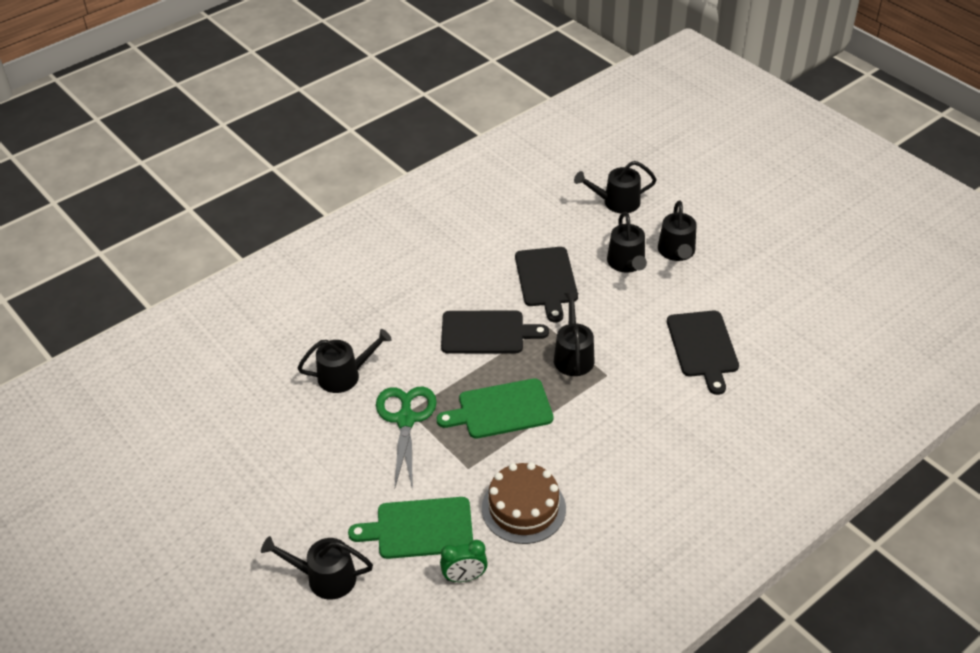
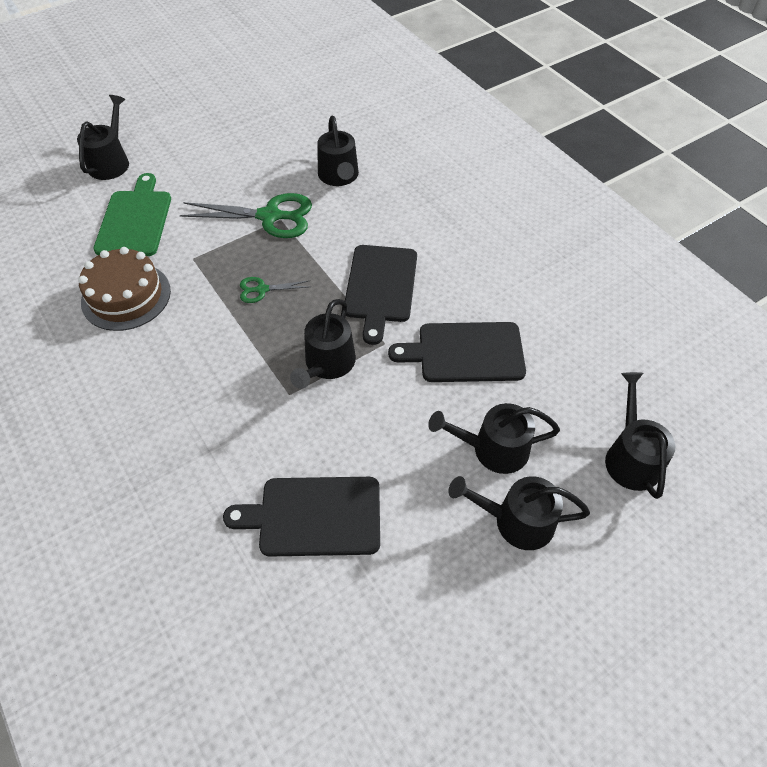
camera: 95 degrees right, 10 degrees up
(464, 577) = (68, 247): green clock -> none
(501, 409) = (262, 289): green cutting board -> green scissors
(573, 356) = (327, 364): black watering can -> black watering can turned 105 degrees clockwise

